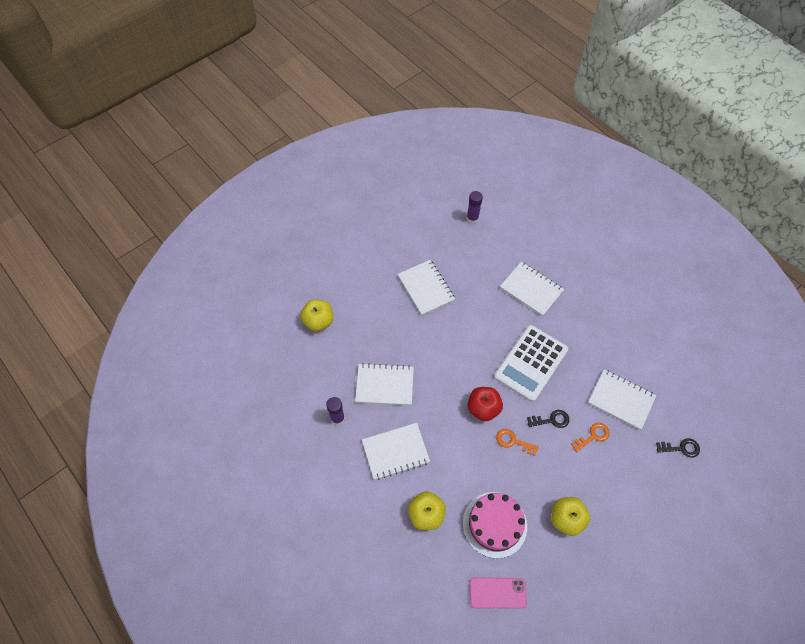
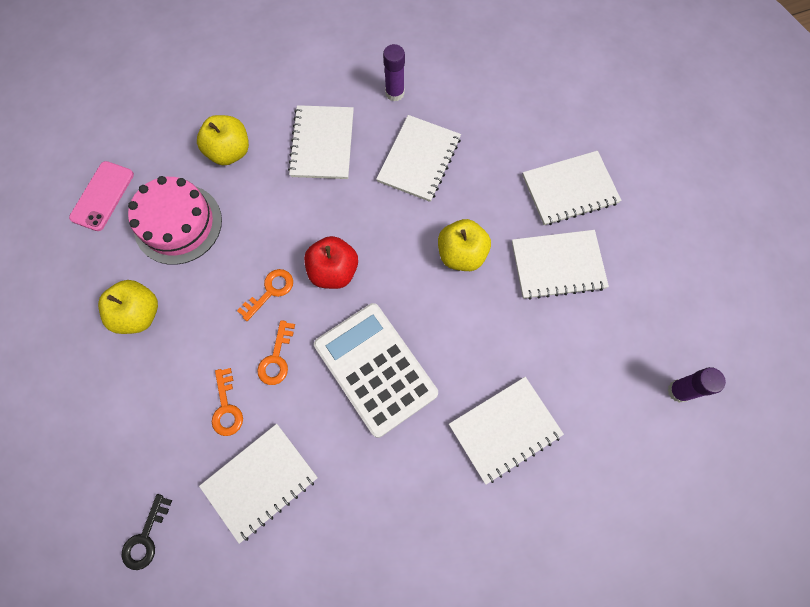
camera: 110 degrees right, 10 degrees up
(318, 321) = (546, 109): yellow apple -> yellow apple (461, 254)
(373, 294) = (570, 189): none -> white notebook
(551, 420) = (276, 358): black key -> orange key

